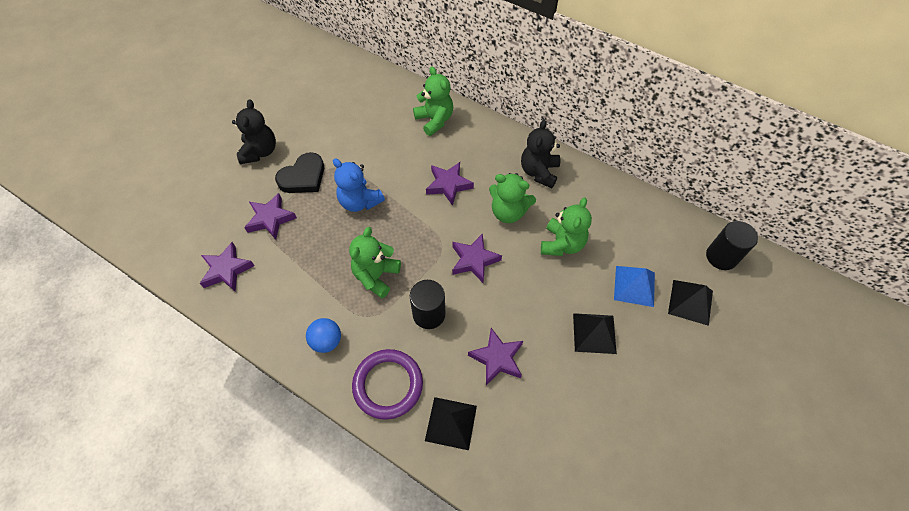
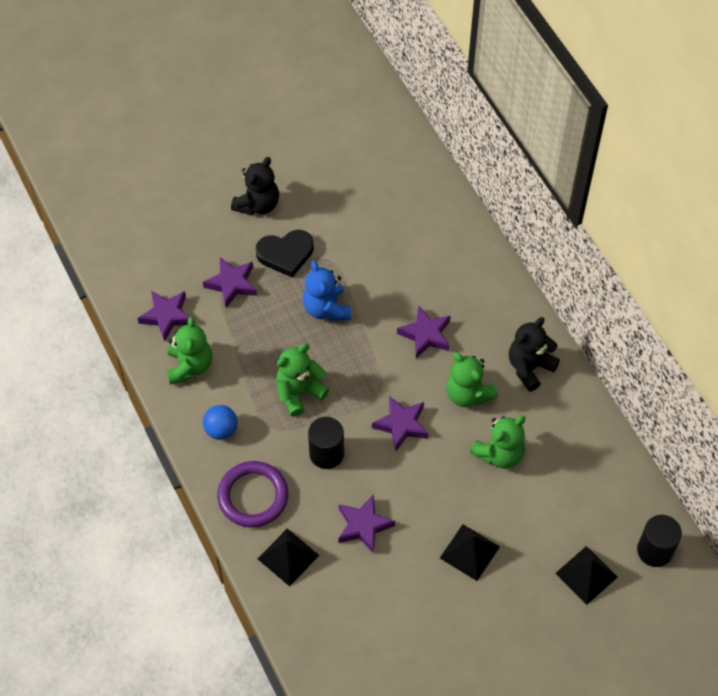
camera: 30 degrees right, 0 degrees up
(434, 120) = (457, 254): green teddy bear -> green teddy bear (190, 366)
(634, 286) = (542, 531): blue pyramid -> none

